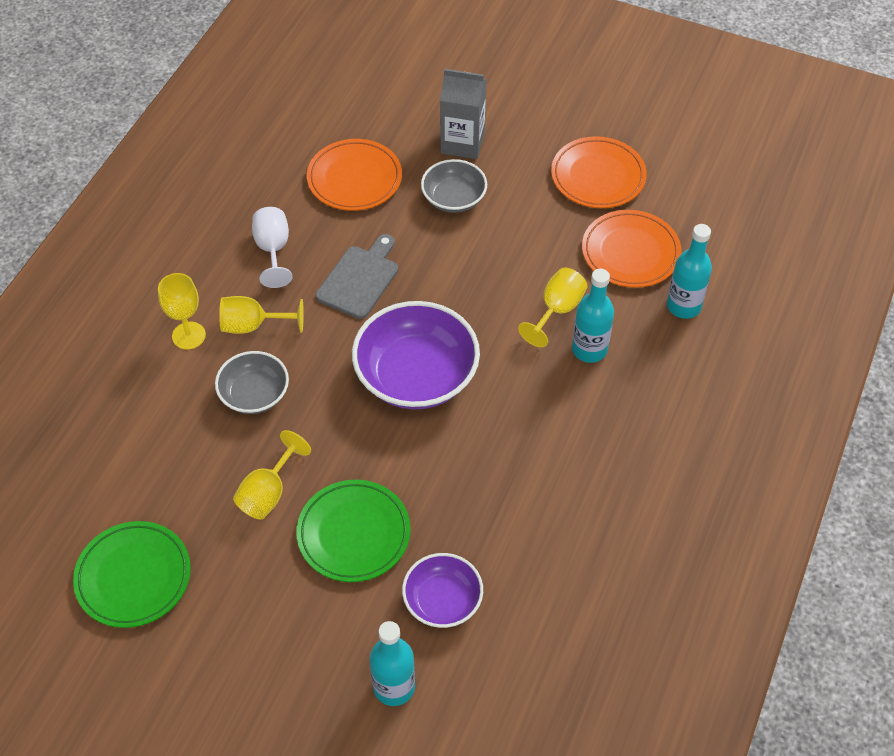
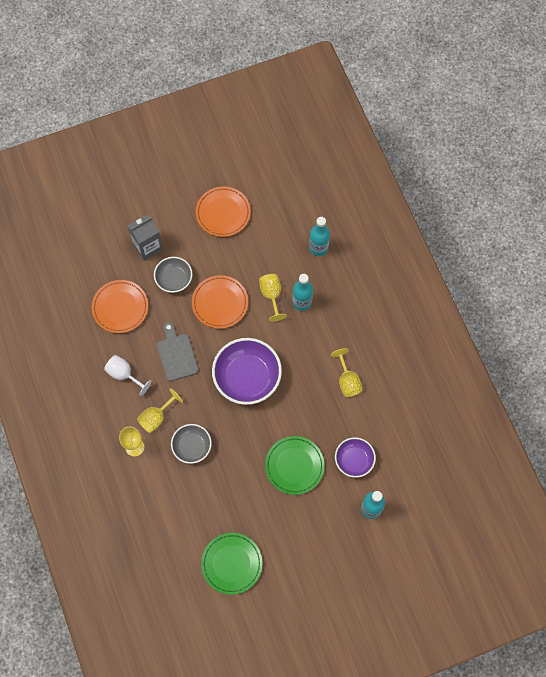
camera: 45 degrees left, 15 degrees up
(268, 492) = (244, 481): yellow goblet -> yellow goblet (347, 381)
(630, 252) = (273, 240): orange plate -> orange plate (220, 303)

